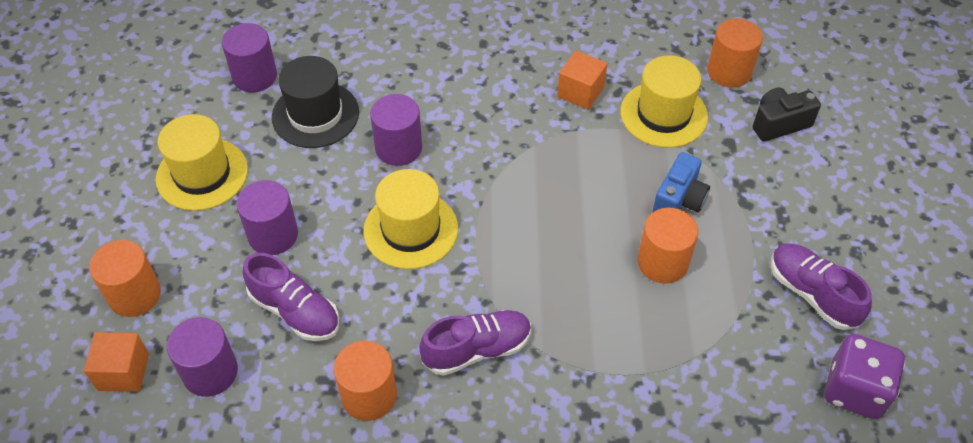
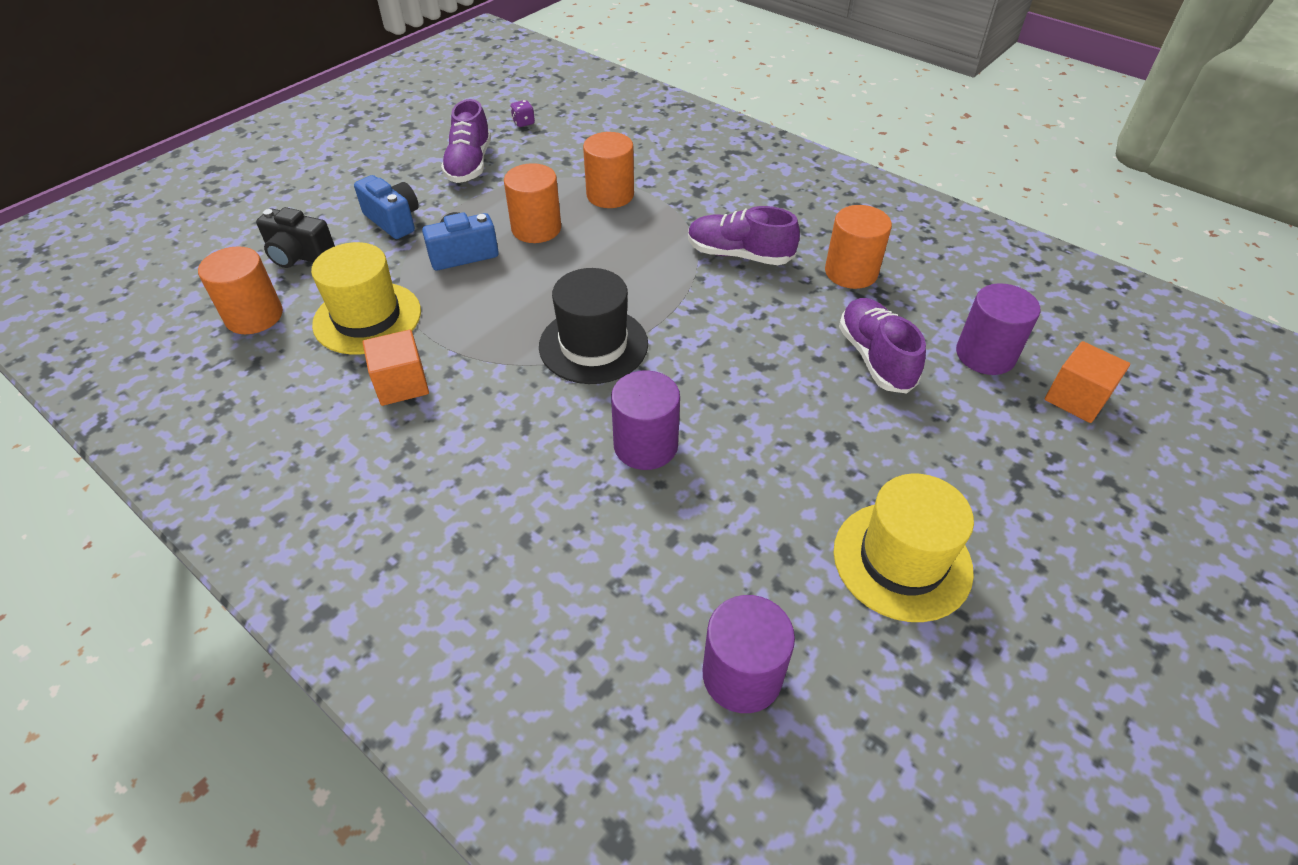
camera: 140 degrees left, 5 degrees down
(134, 295) = (1043, 463): orange cylinder -> orange cylinder (610, 195)
(273, 235) = (854, 436): purple cylinder -> none
(315, 114) = (704, 550): black hat -> black hat (593, 345)
(410, 229) = (710, 361): yellow hat -> none
(772, 194) = (393, 220): none -> blue camera
(854, 390) = (523, 122): purple dice -> purple dice, size x0.42

